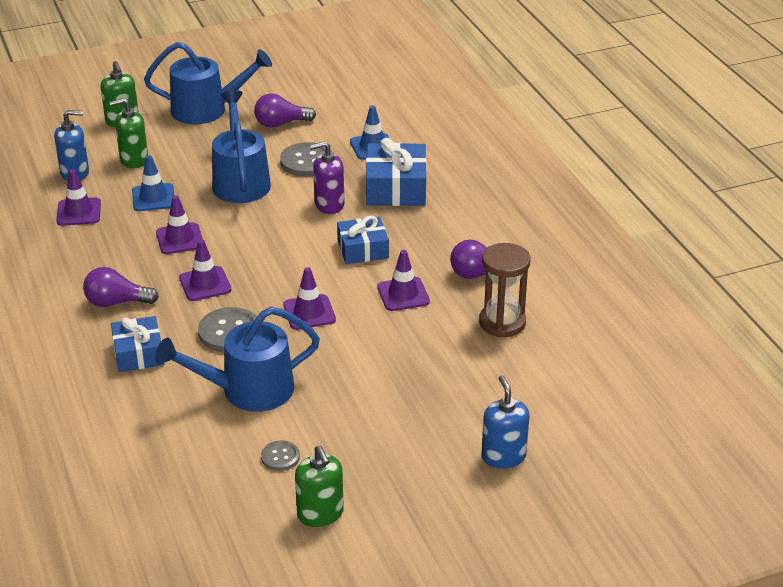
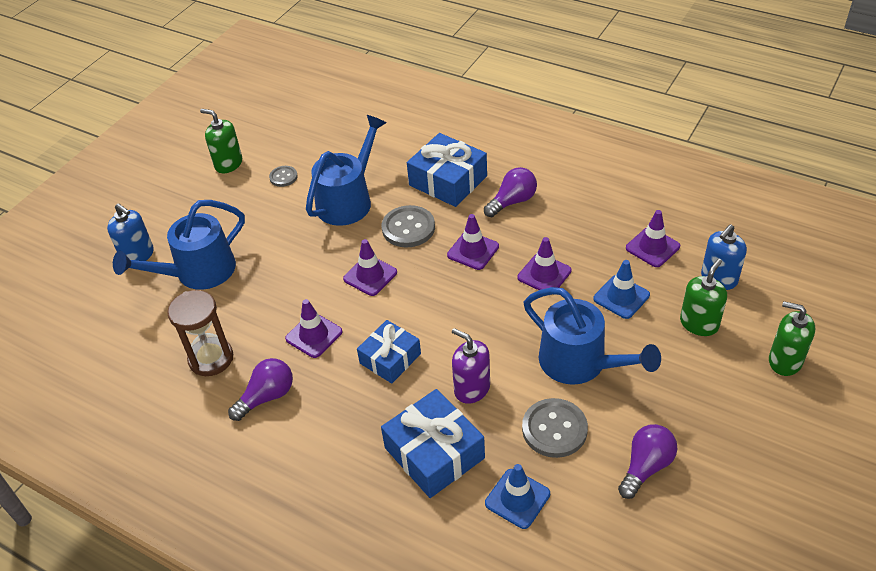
camera: 145 degrees right, 10 degrees up
(138, 353) = (448, 181): blue gift -> blue gift, size x1.50
(207, 110) = (740, 433): blue watering can -> blue watering can (198, 272)
(329, 205) = (472, 388): purple soap dispenser -> purple soap dispenser turned 90 degrees counterclockwise

